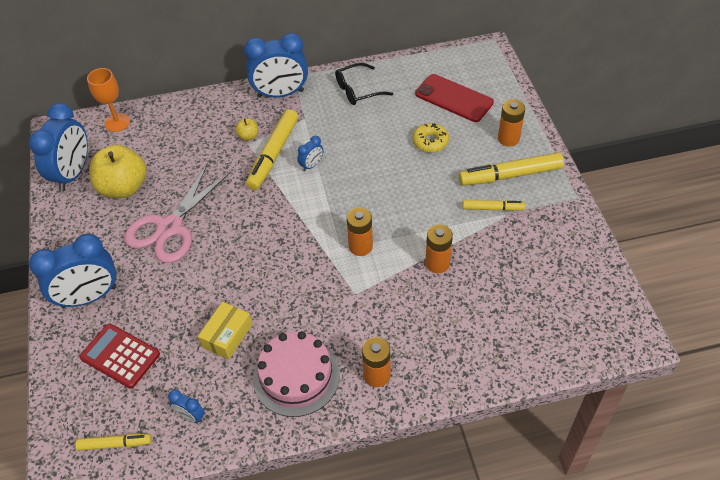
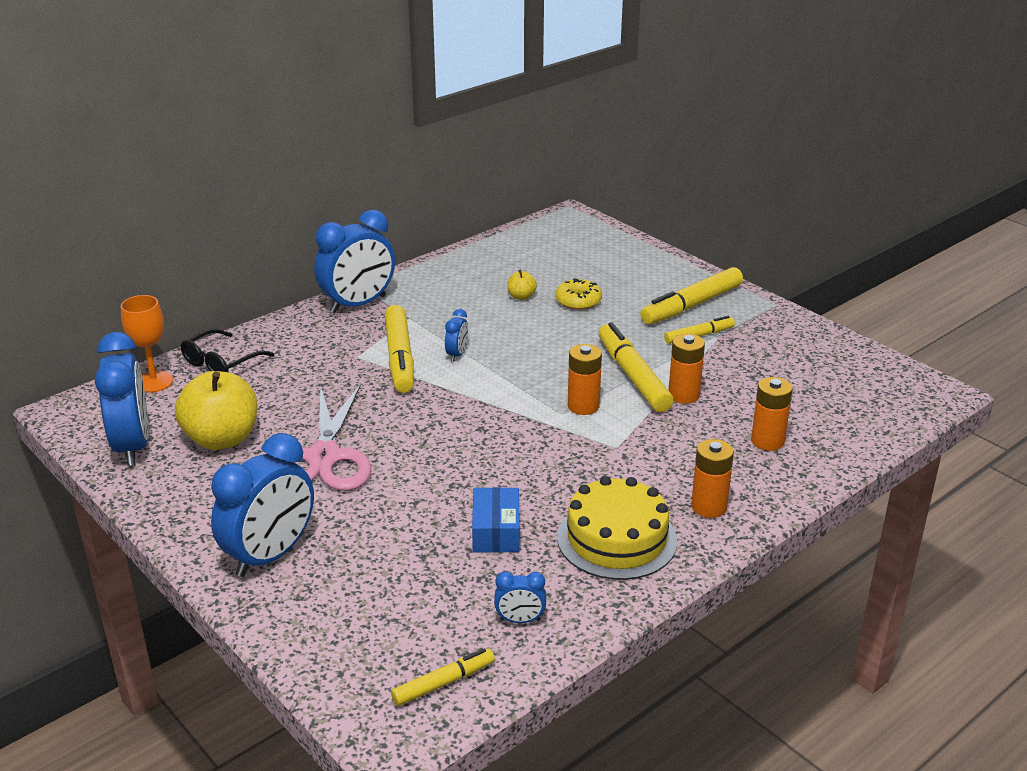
camera: 30 degrees left, 20 degrees down
(120, 356) = (369, 597): red calculator -> none
(227, 335) = (496, 531): yellow box -> blue box
(248, 136) = (351, 350): yellow apple -> yellow apple (521, 297)
(296, 376) = (616, 539): pink cake -> yellow cake
(358, 90) = (452, 279): black glasses -> black glasses (221, 363)
(415, 231) = (633, 376): none -> yellow marker
(454, 98) = (570, 261): red phone -> none
(508, 138) = (661, 278): orange battery -> orange battery (767, 441)

